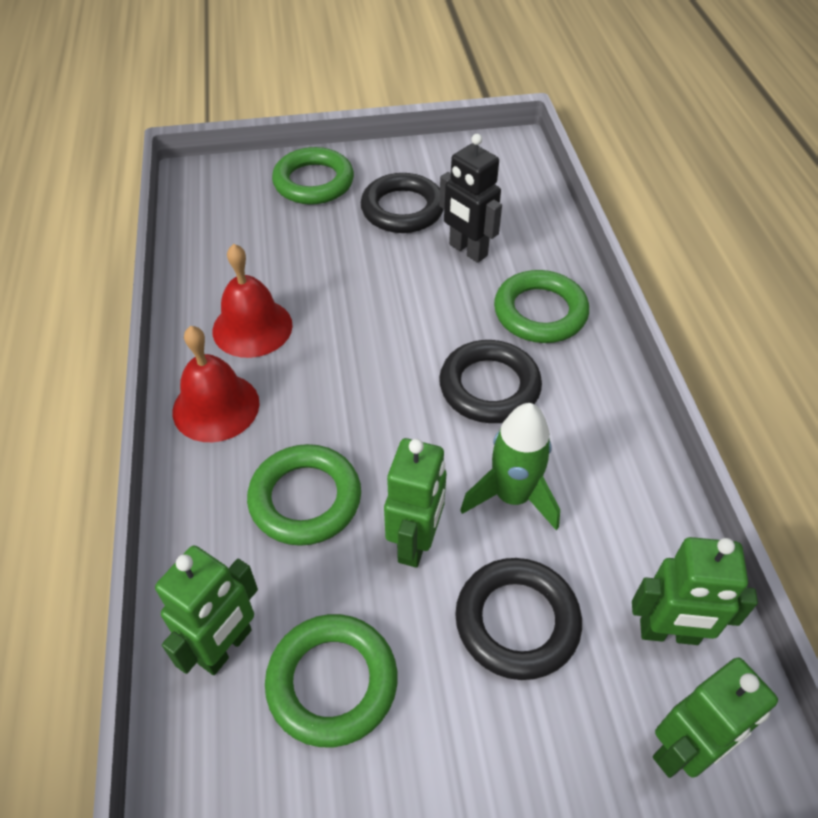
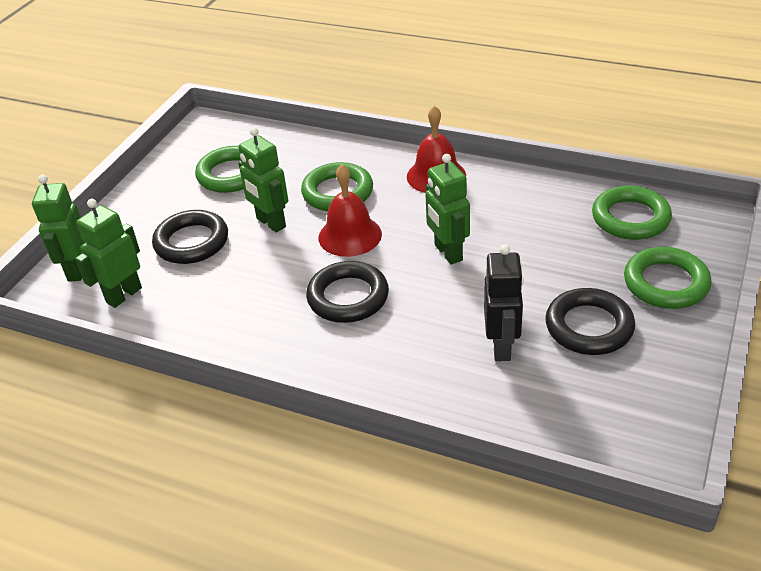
camera: 125 degrees right, 10 degrees down
(226, 647) = (281, 149): green robot -> green robot (448, 253)
(252, 327) = (496, 205): red bell -> red bell (350, 235)
(467, 250) = (502, 347): black robot -> black robot turned 105 degrees clockwise
(512, 496) = (259, 271): green rocket -> none
(540, 312) = (394, 358): green ring -> green ring (630, 218)

